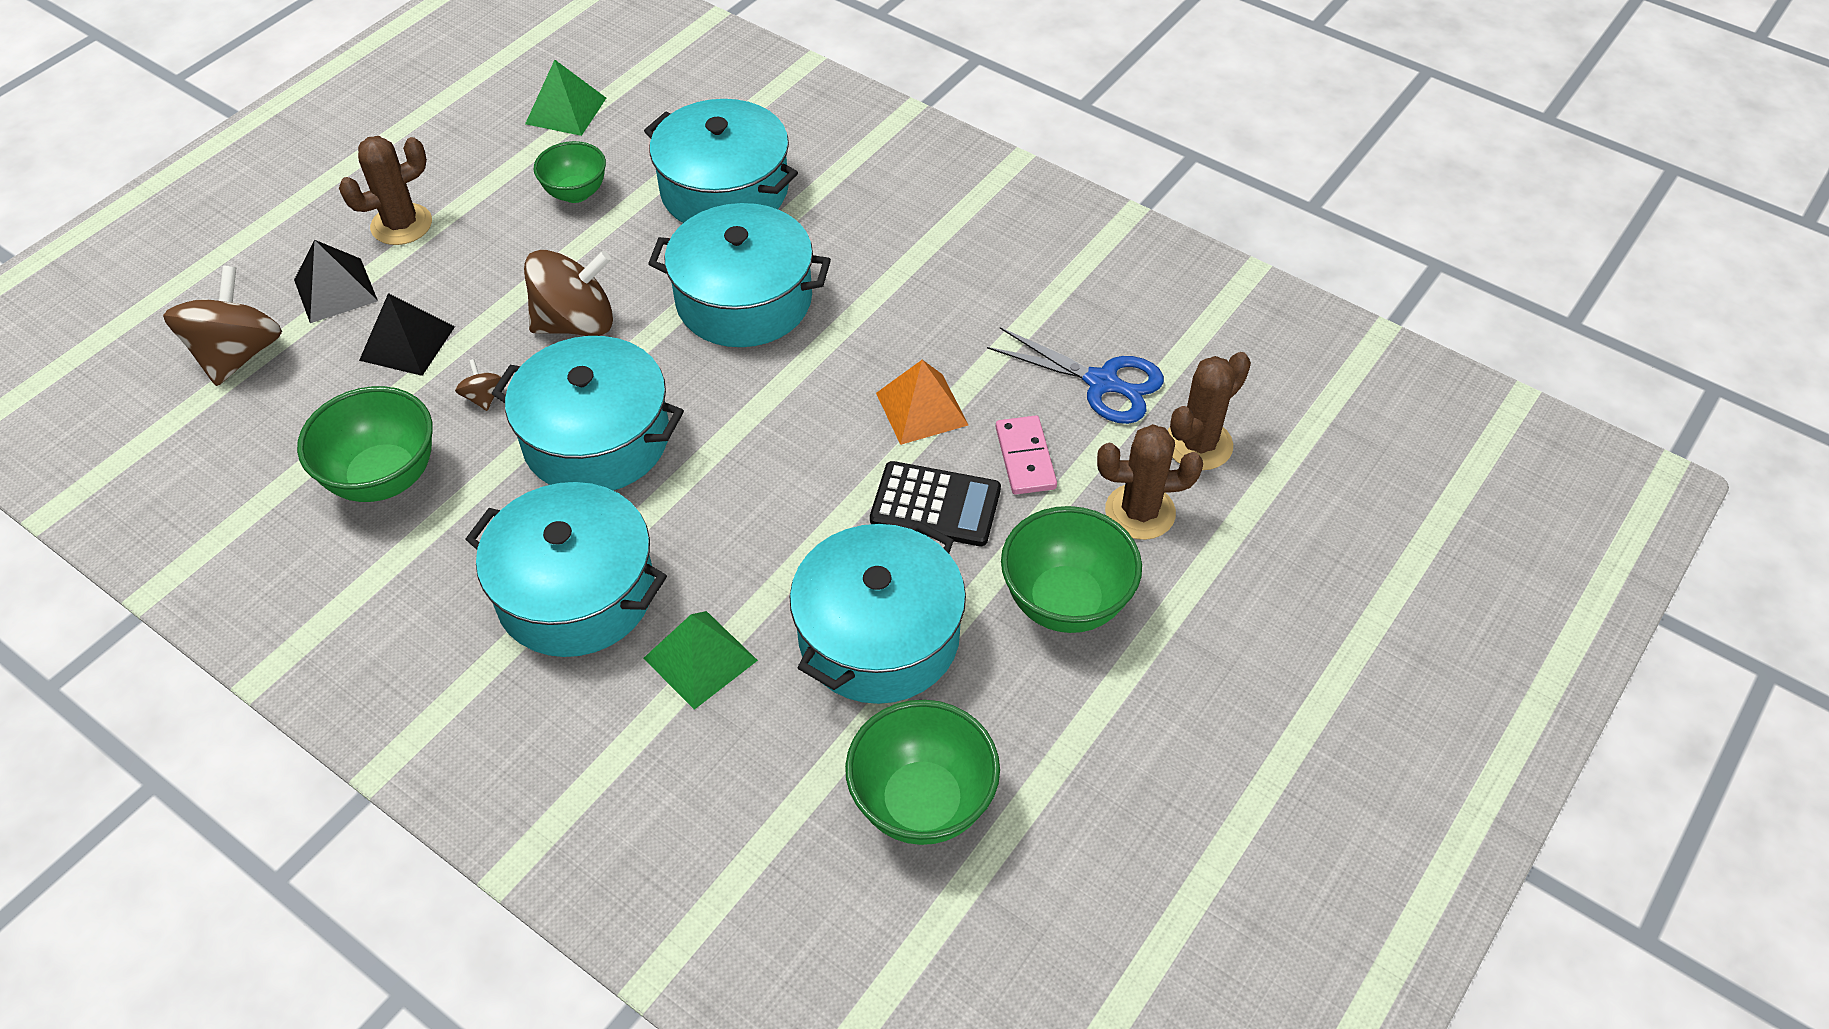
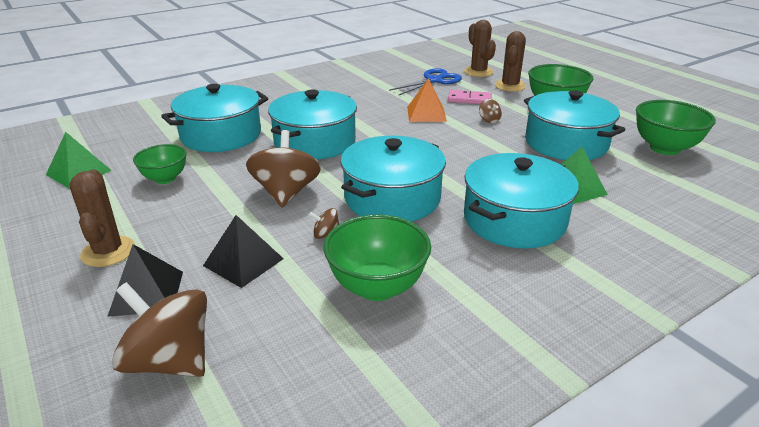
camera: 70 degrees left, 20 degrees down
(935, 505) = (489, 120): black calculator -> brown spinning top

